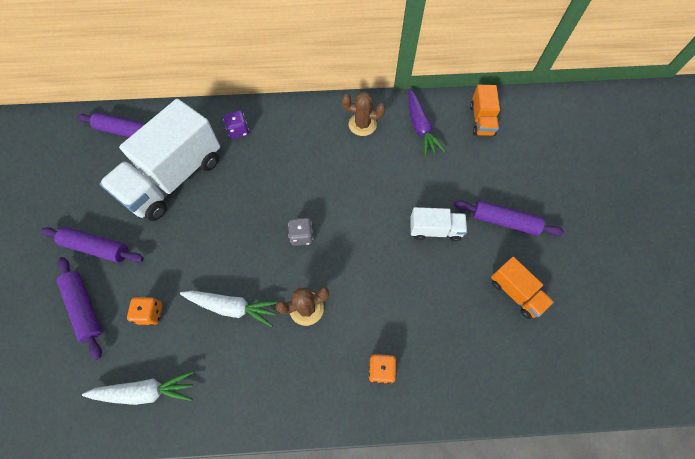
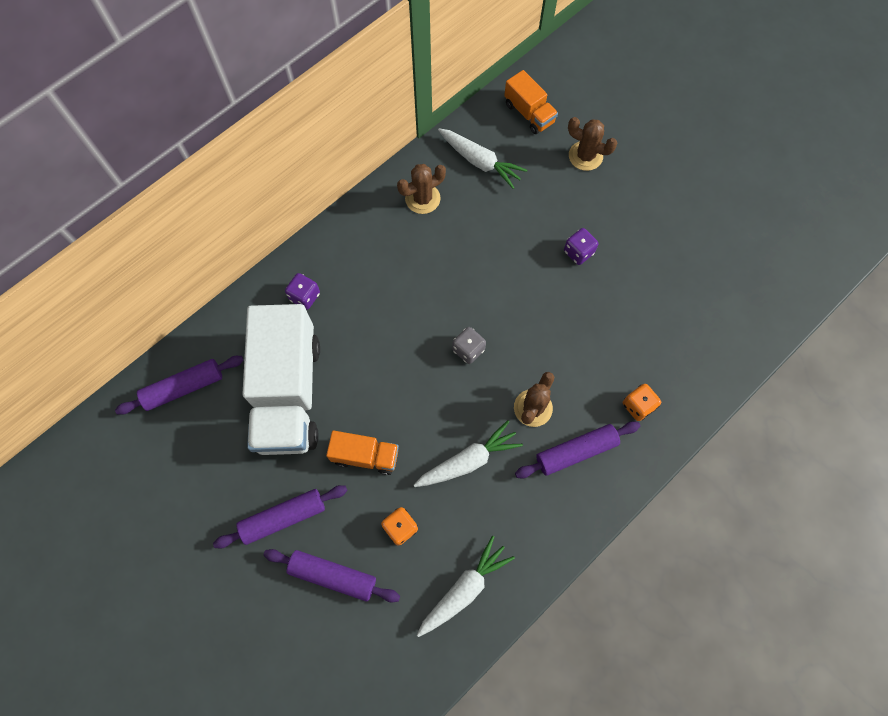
camera: 40 degrees left, 5 degrees up
(420, 128) = (480, 162): purple carrot -> white carrot
(435, 230) = (578, 252): white truck -> purple dice
(497, 172) = (585, 156): none -> brown cactus
(504, 222) = (628, 200): purple rolling pin -> purple rolling pin (576, 452)
(515, 292) = (686, 256): orange truck -> orange truck (365, 456)

